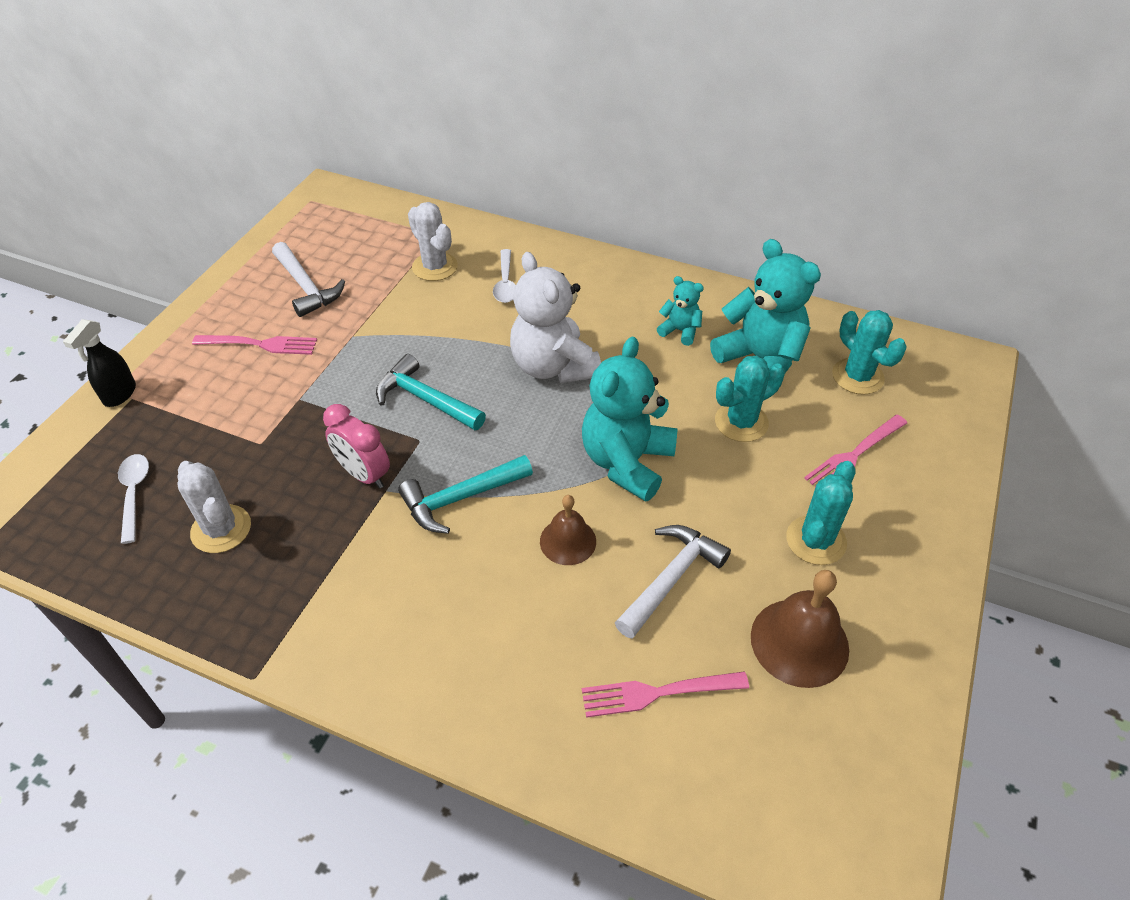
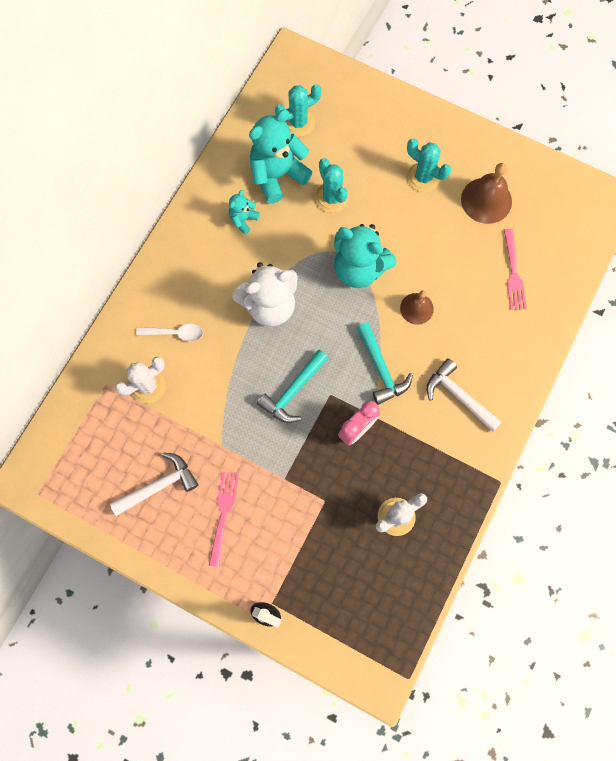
camera: 85 degrees left, 25 degrees up
(134, 494) = (363, 580): white spoon -> none
(671, 578) = (445, 256): white hammer -> white hammer (459, 396)
(854, 454) = (363, 141): pink fork -> none

